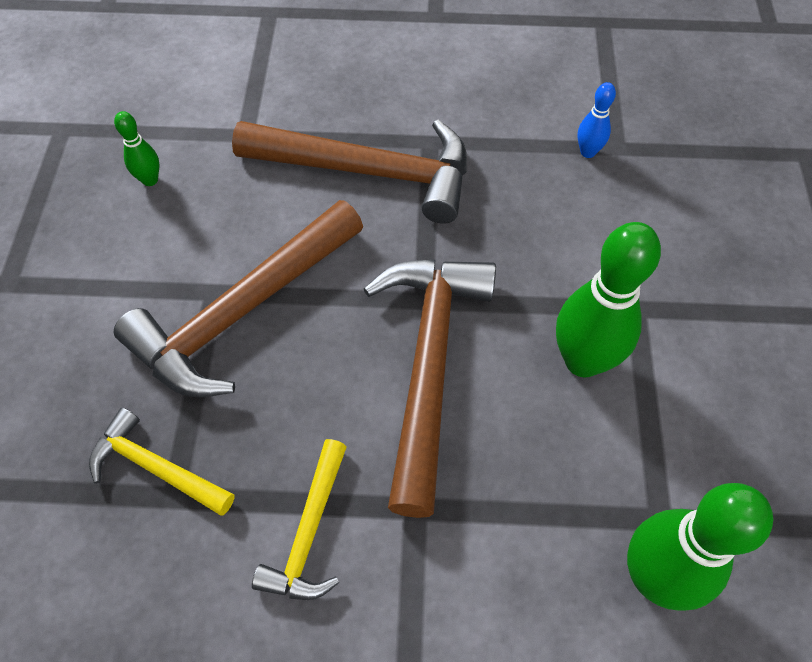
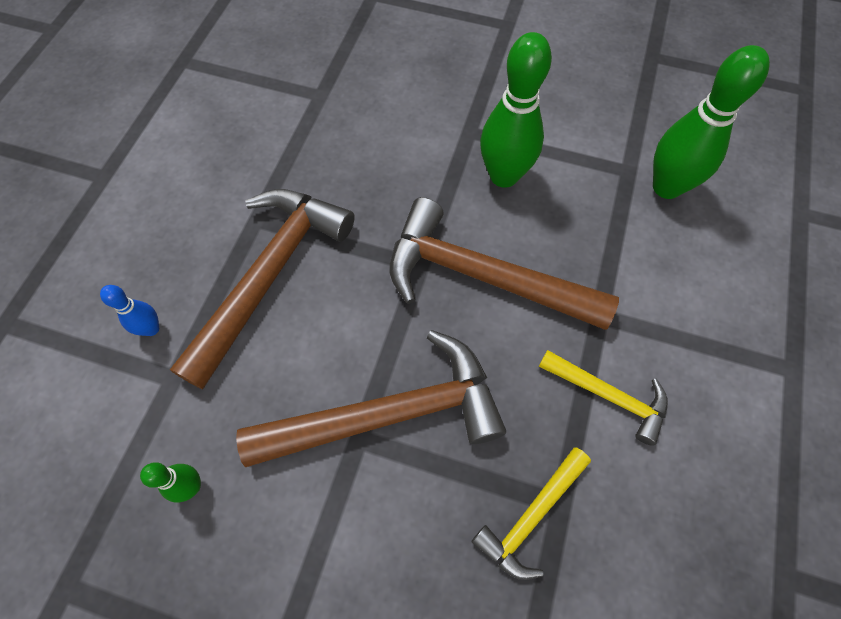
camera: 75 degrees left, 5 degrees up
(243, 311) = (388, 414): brown hammer -> brown hammer turned 75 degrees counterclockwise
(588, 152) = (317, 114): blue bowling pin -> blue bowling pin (151, 329)

